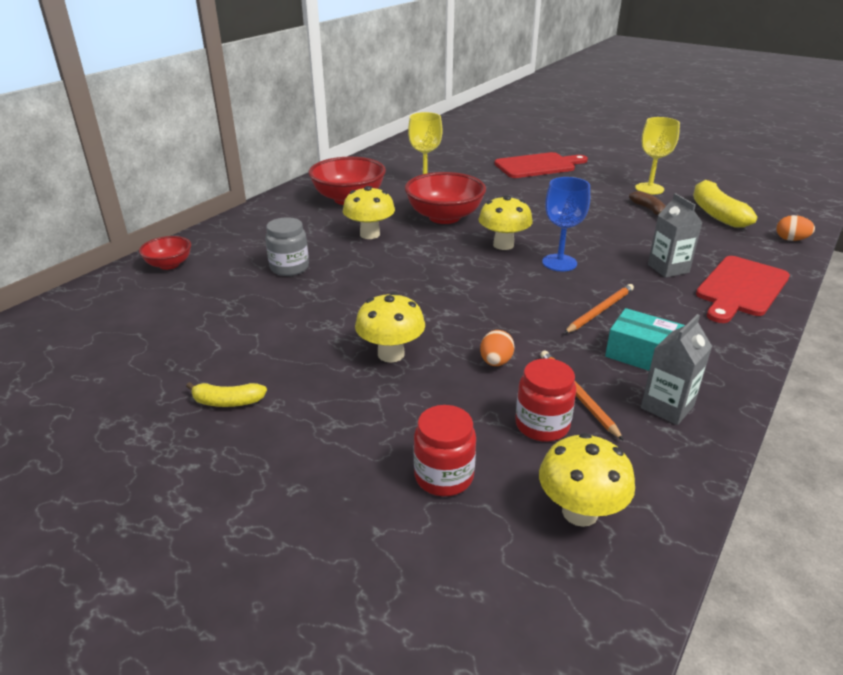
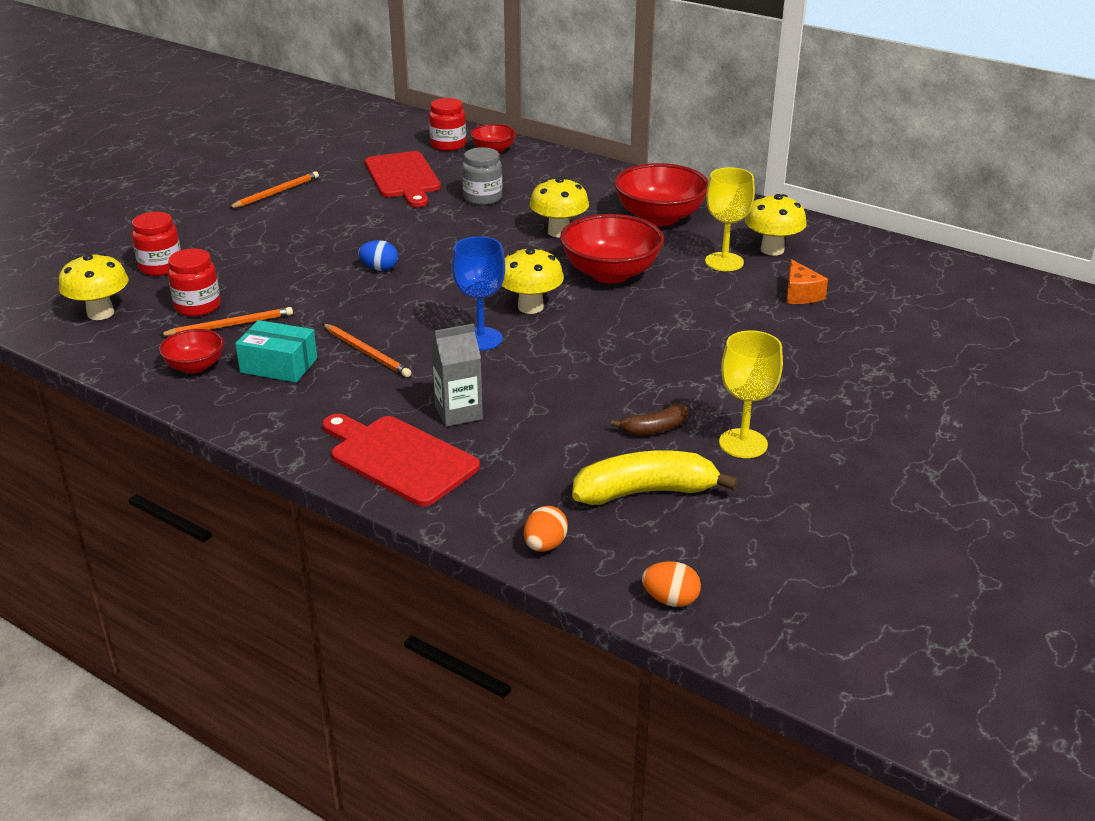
camera: 90 degrees right, 0 degrees up
(138, 289) = (448, 145): none -> red jar
(227, 402) = (276, 193): yellow banana -> orange pencil
(391, 354) = (318, 247): yellow mushroom -> yellow mushroom (772, 250)
(441, 314) = (379, 268): none -> blue egg
(469, 166) = (800, 294): none -> orange cheese
(495, 362) = (291, 291): orange egg -> orange egg (670, 600)
(538, 166) = (822, 350): red cutting board -> red cutting board (403, 178)
(641, 354) = (279, 365): turquoise box -> turquoise box turned 75 degrees clockwise
(667, 407) = (195, 366): grey carton -> red bowl

